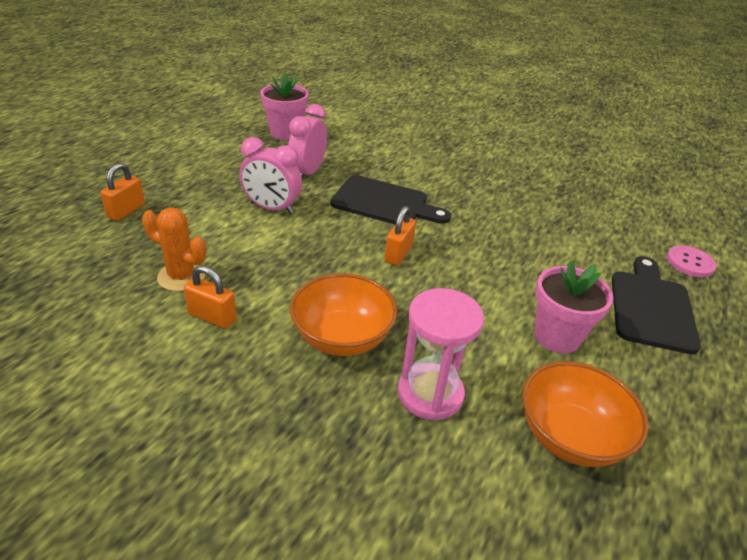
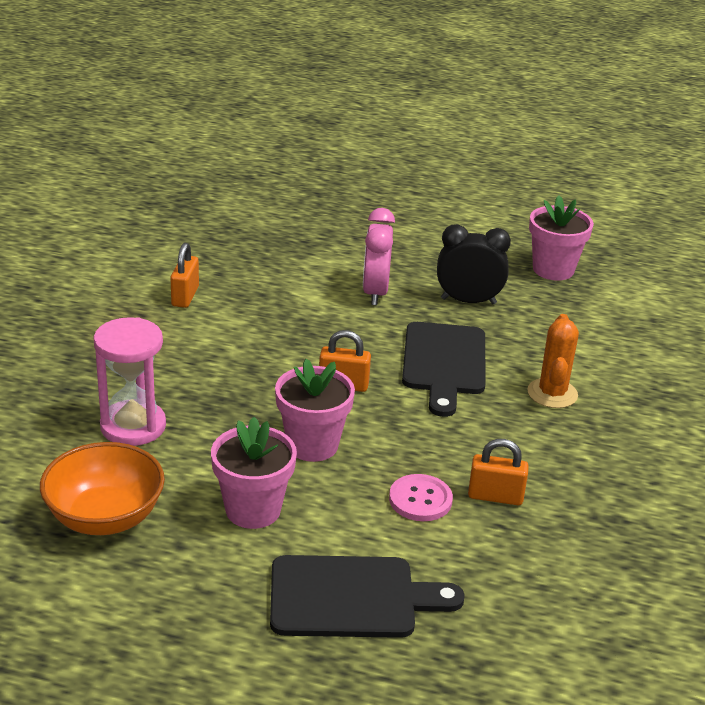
camera: 75 degrees right, 5 degrees down
(126, 211) = (313, 219): orange padlock -> orange padlock (495, 496)
(181, 277) = (231, 269): orange cactus -> orange cactus (552, 393)
(307, 173) = (468, 301): pink clock -> black clock
(342, 337) = (188, 367): orange bowl -> none
(475, 287) = (312, 445): none -> pink flower pot
(690, 263) = (491, 654): pink button -> pink button (420, 500)

